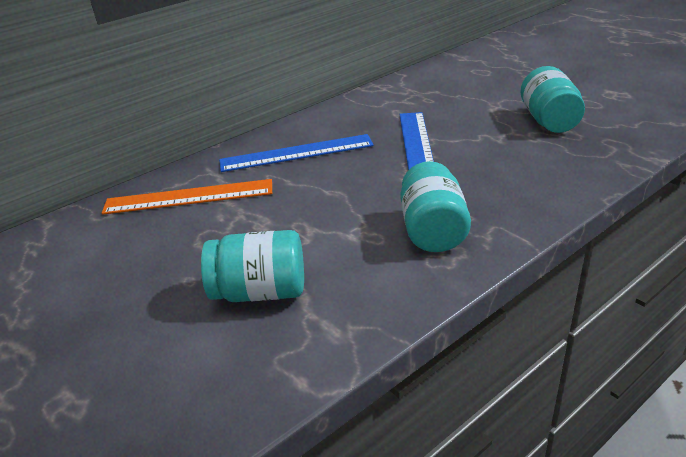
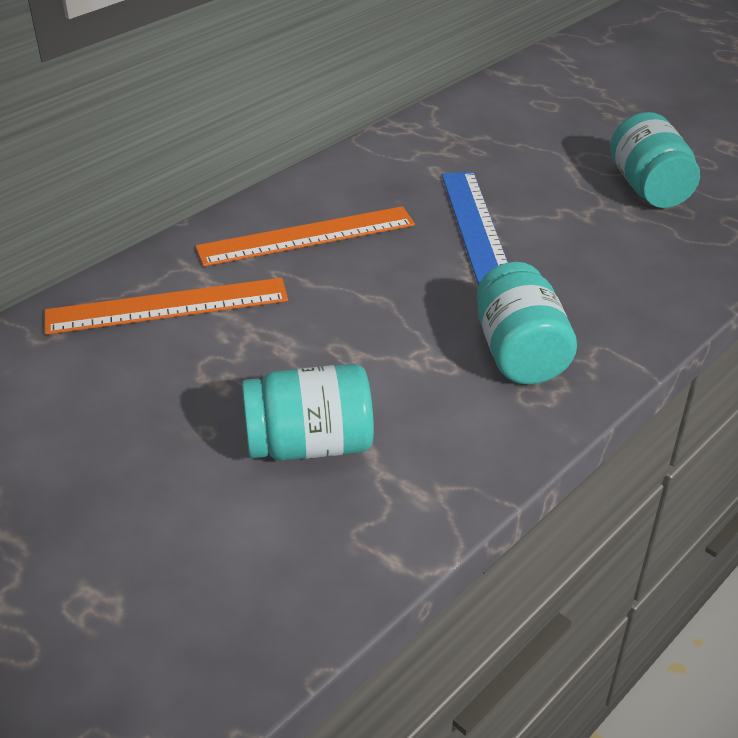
camera: 10 degrees left, 5 degrees up
(296, 153) = (306, 236): blue ruler -> orange ruler

